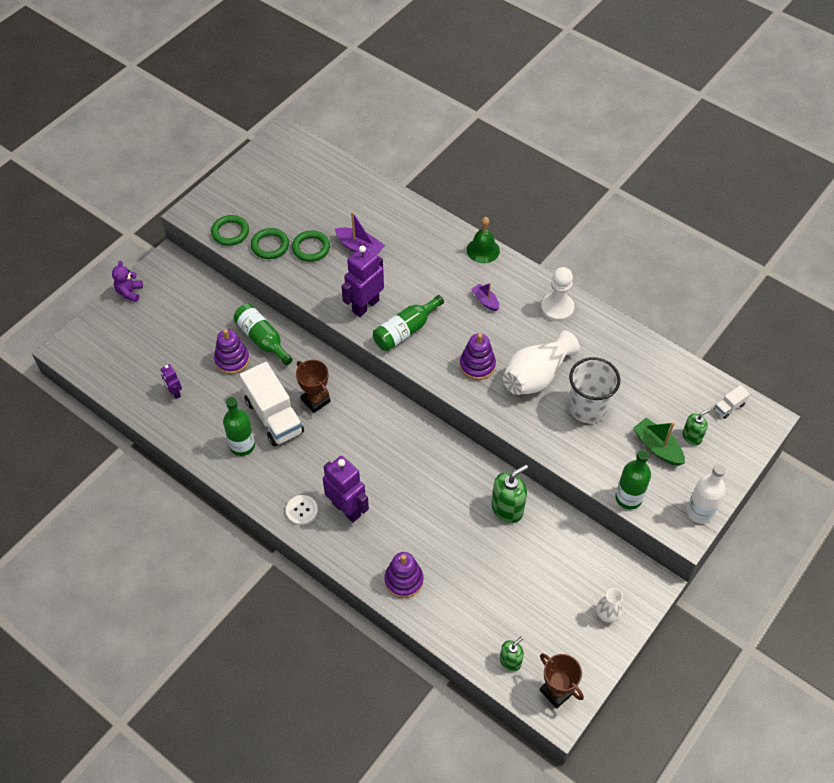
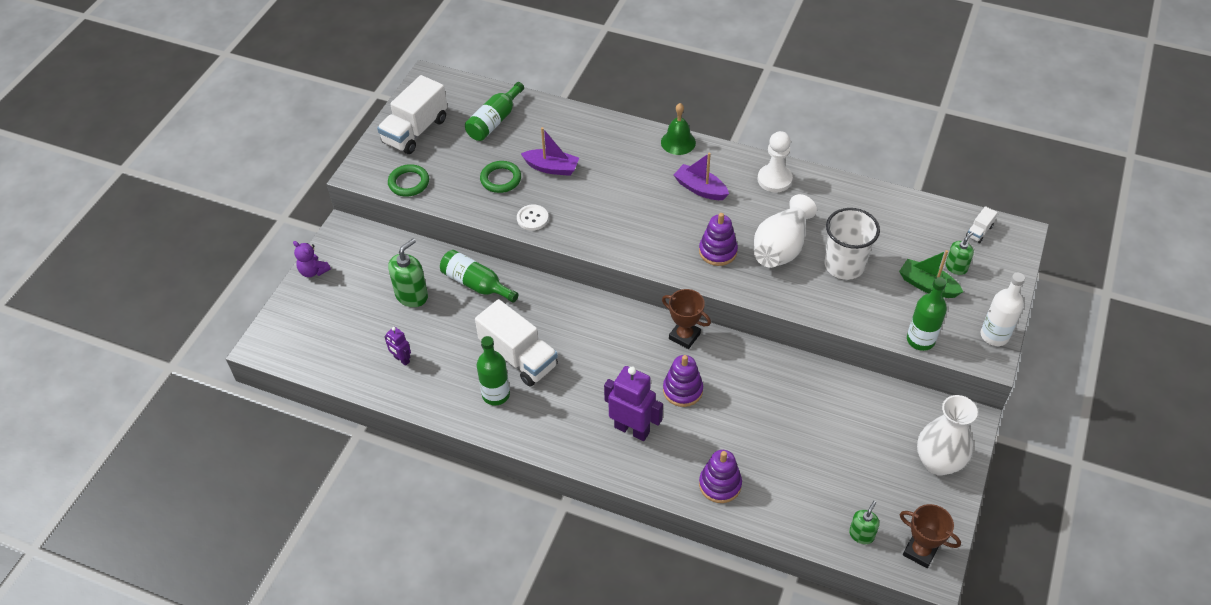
camera: 15 degrees left, 5 degrees down
(129, 292) = (313, 271): purple teddy bear -> purple teddy bear turned 45 degrees counterclockwise
(232, 360) = (451, 312): purple stacking toy -> purple stacking toy (682, 390)
(253, 184) = (415, 131): none -> white truck
(270, 245) = (456, 186): green ring -> none
(302, 510) = (585, 443): white button -> white button (532, 218)
(315, 400) = (556, 330): brown trophy -> brown trophy (684, 336)
(365, 306) = (580, 221): purple robot -> none
(405, 330) = (631, 235): green bottle -> green bottle (494, 121)
(485, 301) = (700, 189): purple boat -> purple boat, size x1.56
(507, 508) = (796, 386): green soap dispenser -> green soap dispenser (412, 295)
(607, 615) = (938, 462): white vase -> white vase, size x1.90

